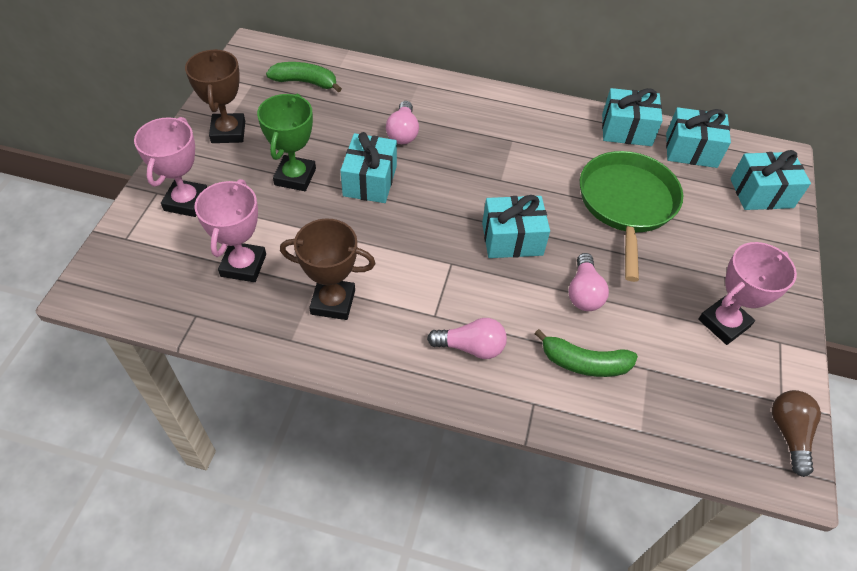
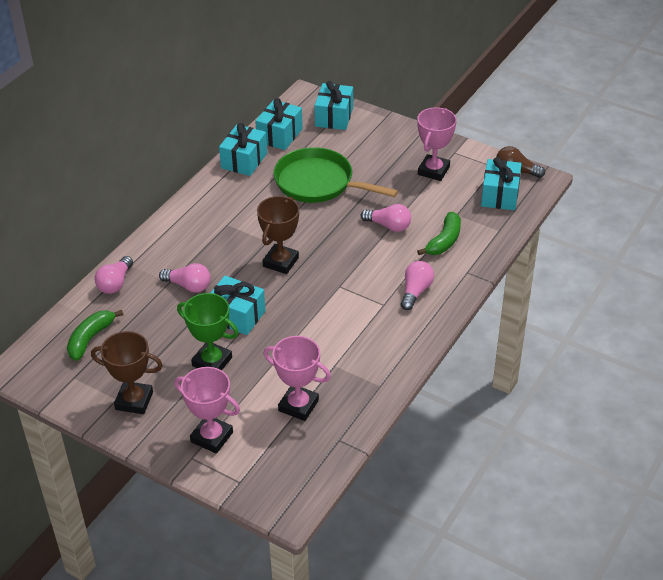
camera: 70 degrees left, 10 degrees down
(333, 302) = (353, 357): brown trophy -> brown trophy (280, 262)
(387, 80) = (115, 283): none -> pink light bulb
(512, 239) = (328, 249): turquoise gift -> turquoise gift (500, 195)
(723, 323) = (433, 171): pink trophy -> pink trophy turned 45 degrees clockwise

